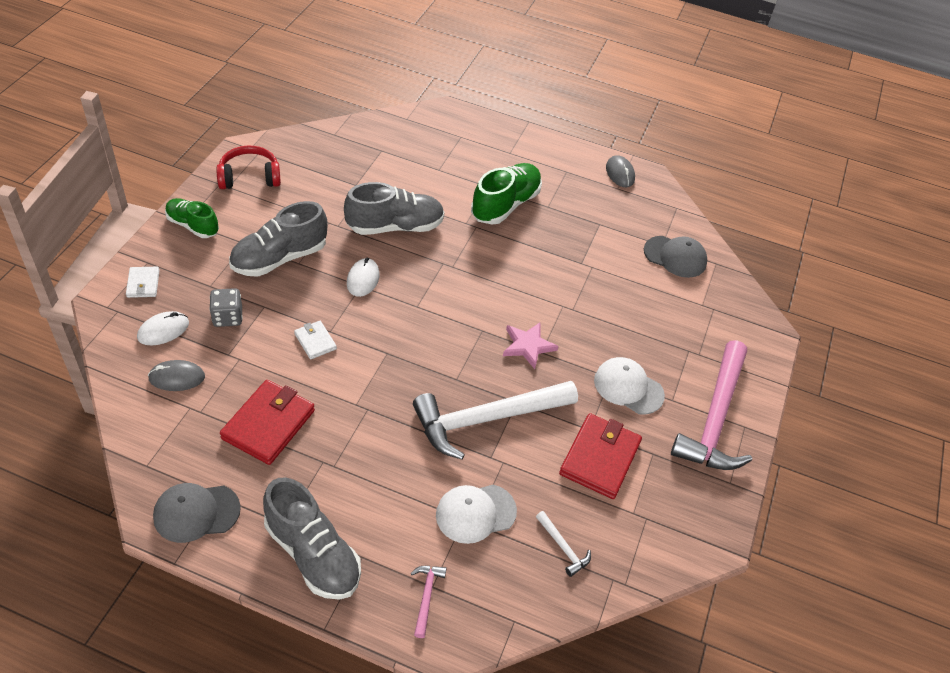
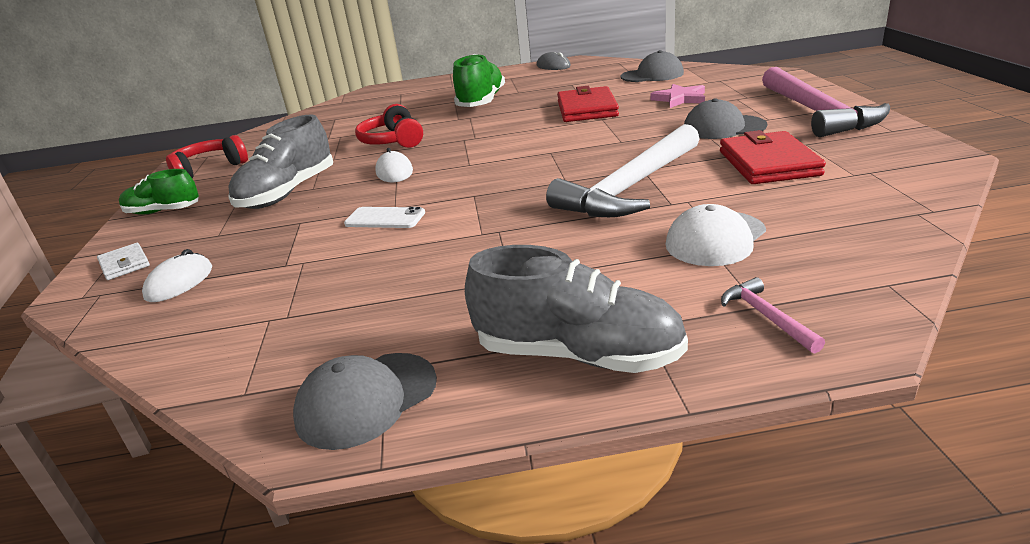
camera: 20 degrees left, 20 degrees down
(177, 377) = (228, 306): grey mouse -> none
(227, 317) = (260, 244): grey dice -> none
(268, 424) = (391, 287): red wallet -> red wallet (587, 109)
(315, 341) = (385, 218): white wallet -> white phone
(395, 226) = (393, 141): grey shoe -> red headphones
(528, 346) = (604, 143): pink star -> pink star (680, 99)
(563, 547) = (836, 218): white hammer -> none
(628, 387) = (723, 127): white cap -> grey cap

